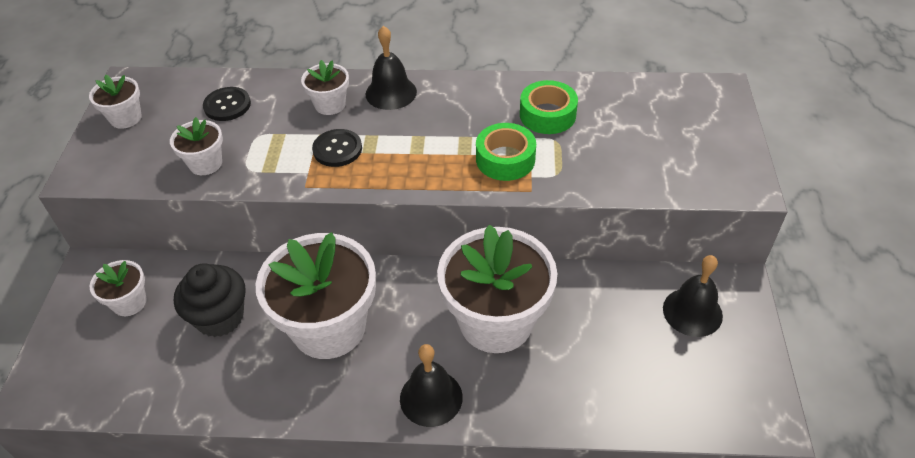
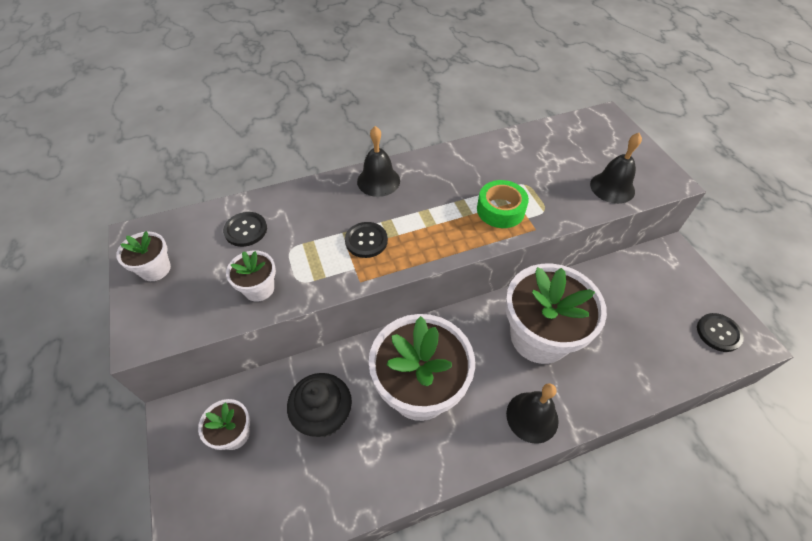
camera: 25 degrees left, 5 degrees up
(330, 105) = (335, 204): white flower pot -> none
(547, 115) = (506, 166): green tape -> none
(692, 312) = (659, 281): black bell -> black bell (612, 187)
(728, 395) = (718, 333): none -> black button

